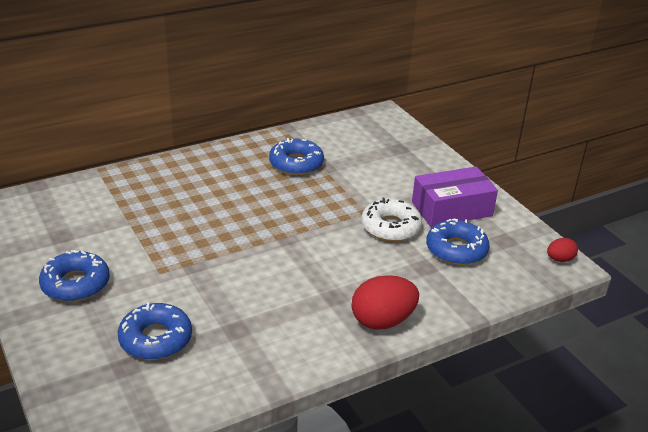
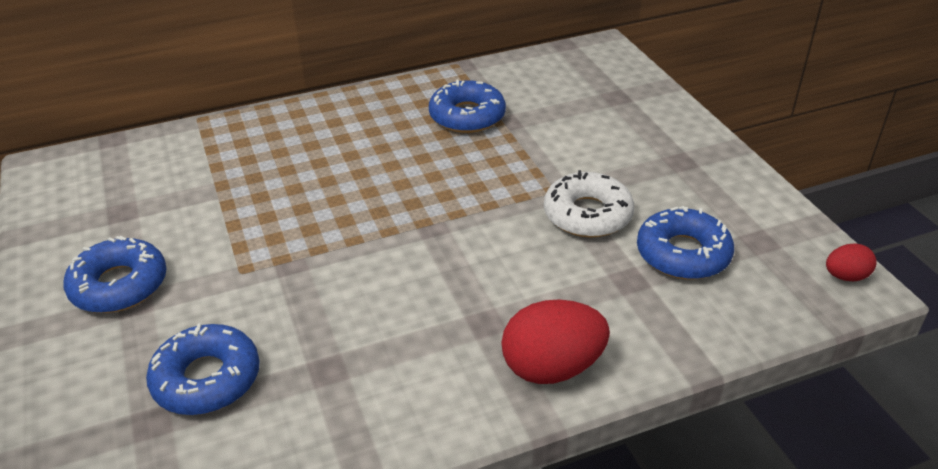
camera: 10 degrees right, 5 degrees up
(452, 209) = (683, 189): purple box -> none

